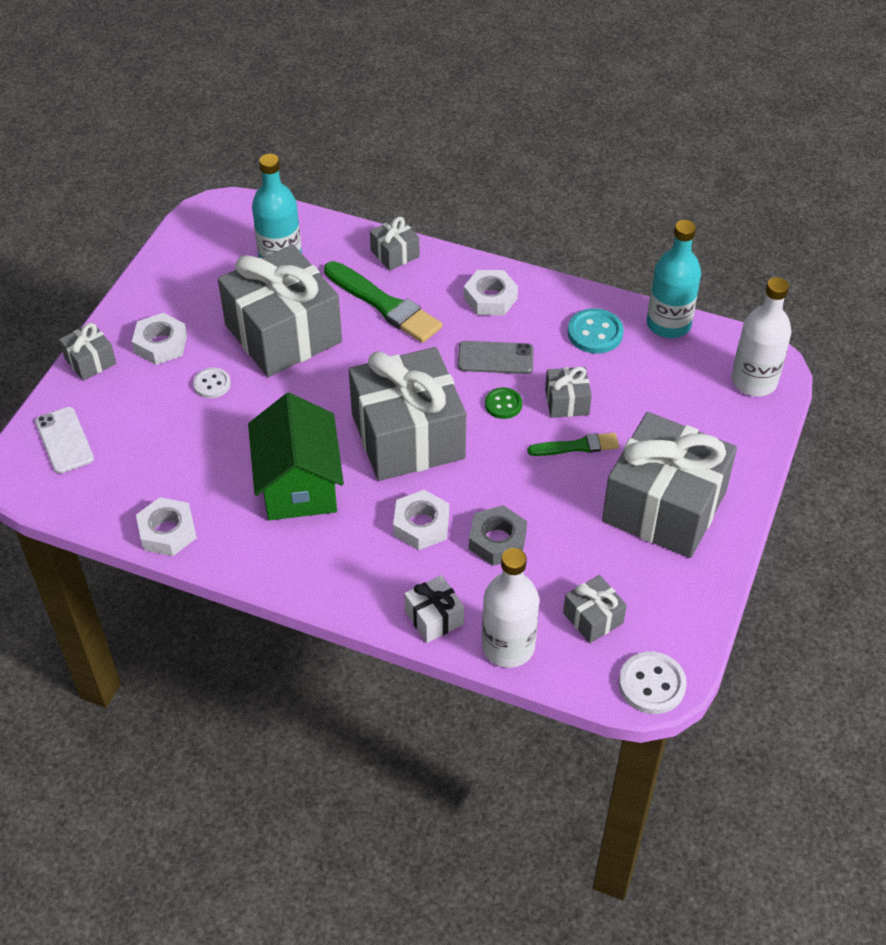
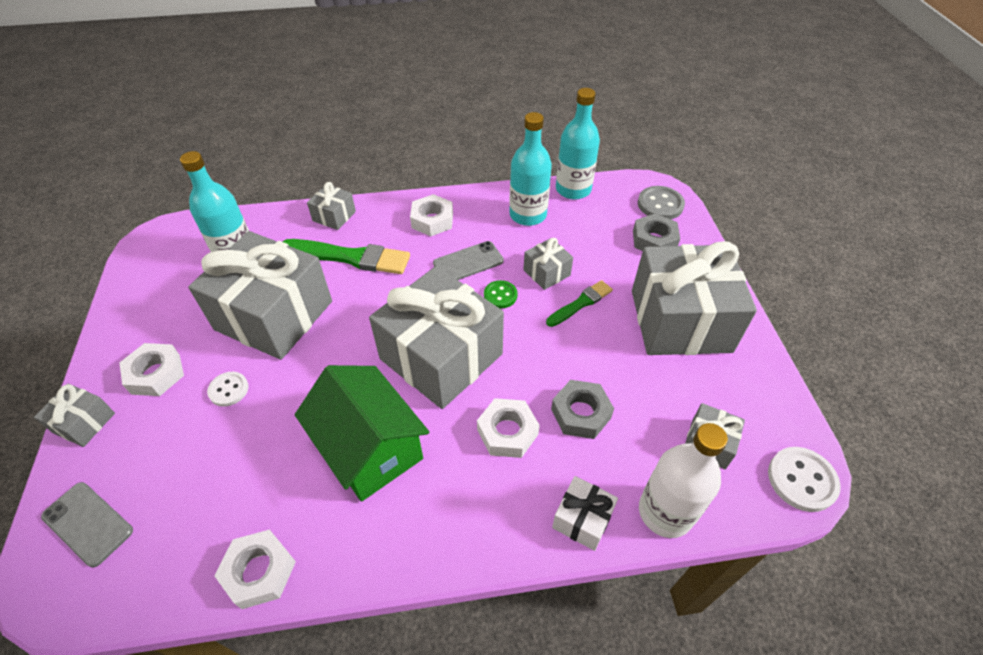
camera: 30 degrees left, 0 degrees up
(64, 440) = (88, 523): white phone -> grey phone
(595, 333) = (528, 215): turquoise button -> turquoise bottle
(710, 417) = (654, 240): none -> grey nut
(754, 381) = (660, 204): white bottle -> grey button

